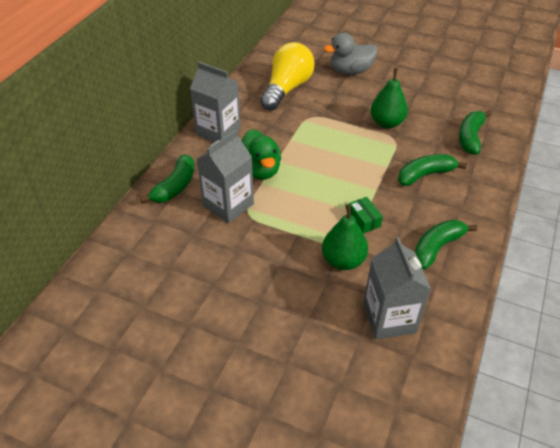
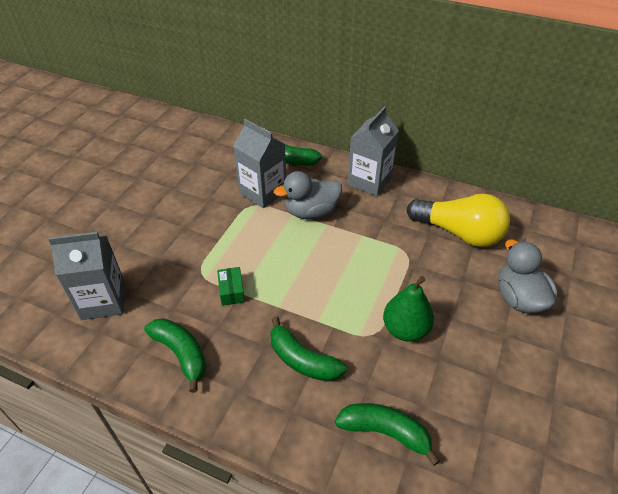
camera: 90 degrees right, 0 degrees up
(260, 170) = (311, 212): green duck -> grey duck
(343, 260) = (180, 271): green pear -> none
(363, 220) = (231, 291): green box -> green box turned 75 degrees counterclockwise
(425, 175) = (302, 360): green banana -> green banana turned 150 degrees clockwise

